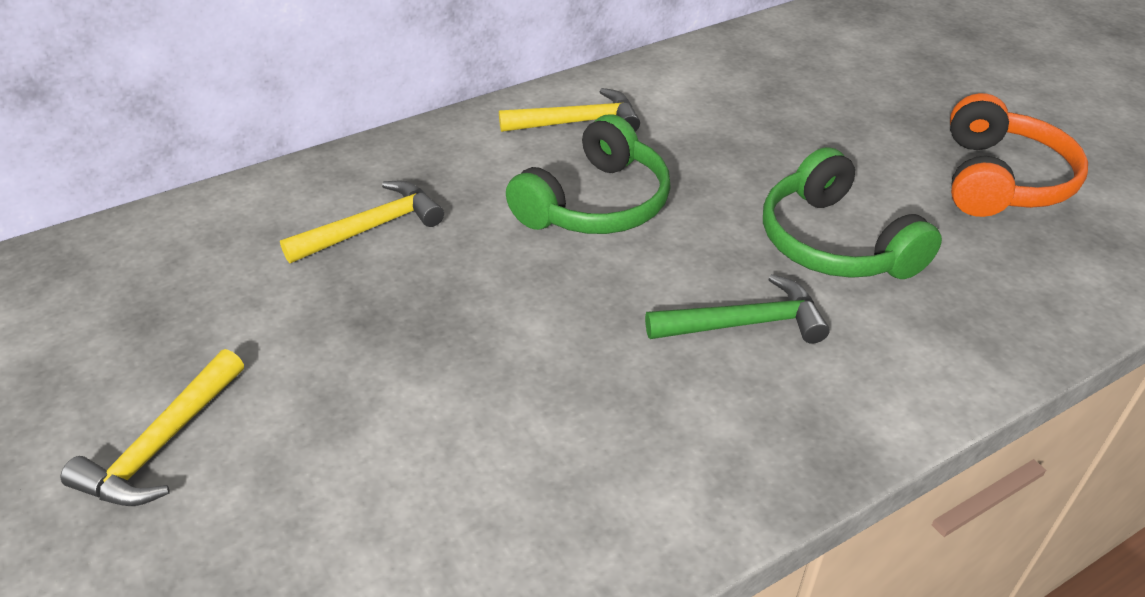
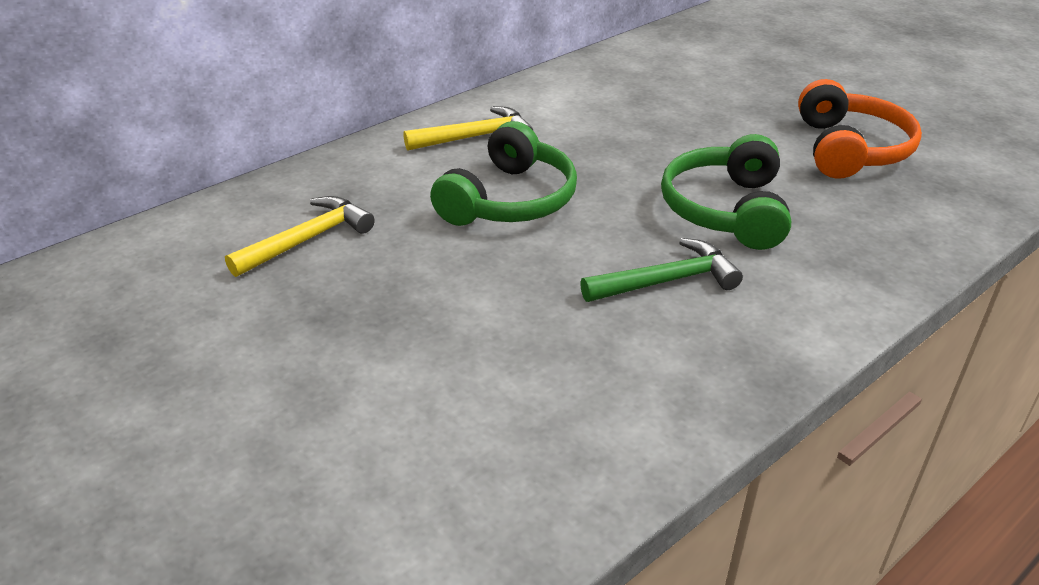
camera: 10 degrees left, 5 degrees down
(162, 445) = (150, 445): yellow hammer -> none
(835, 242) = (726, 210): green headphones -> green headphones turned 45 degrees clockwise

